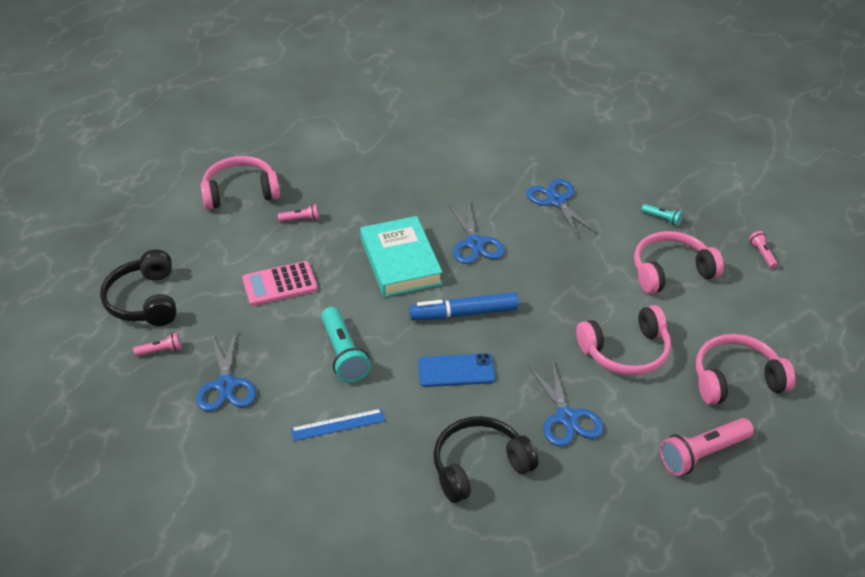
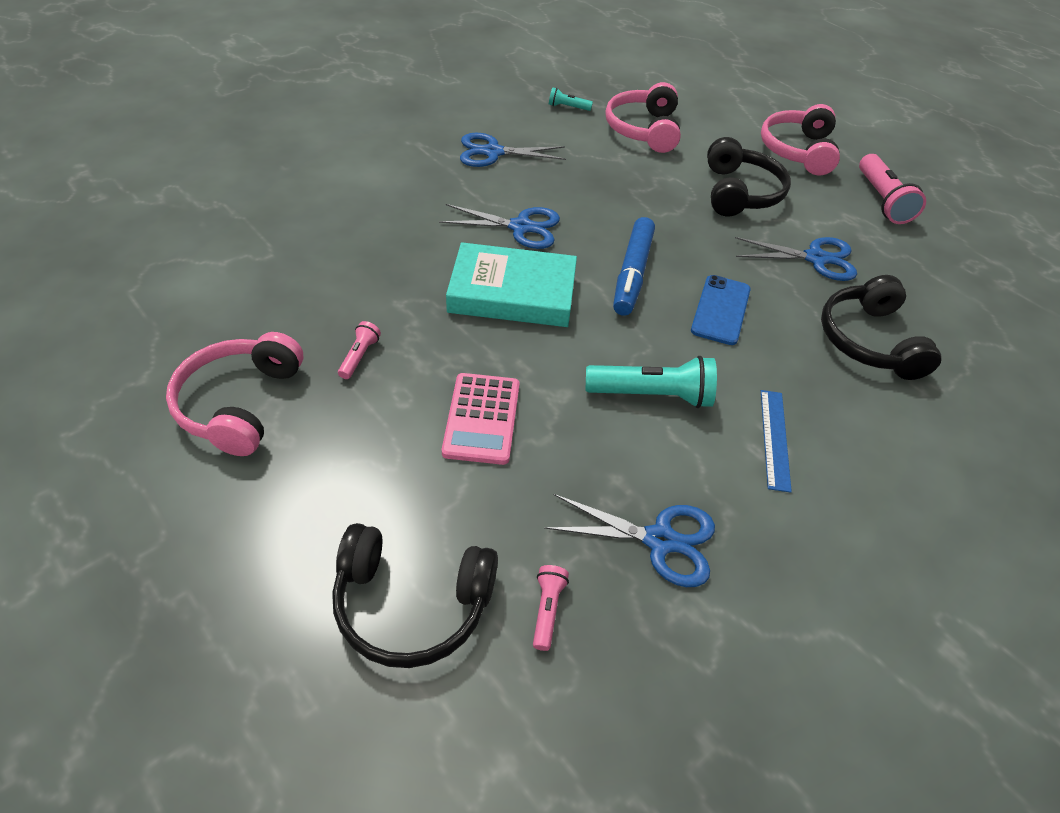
camera: 70 degrees left, 5 degrees up
(626, 352) = (739, 193): pink headphones -> black headphones
(662, 219) = (568, 107): turquoise flashlight -> turquoise flashlight turned 135 degrees counterclockwise
(762, 254) = (650, 81): pink flashlight -> none

